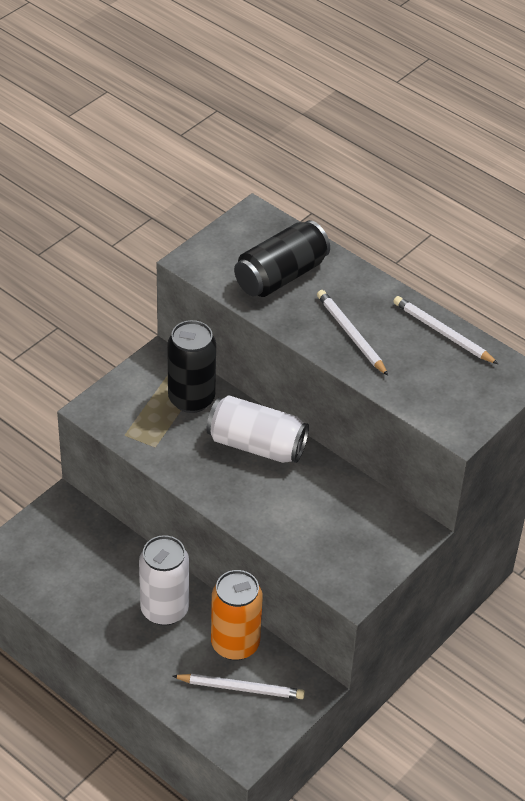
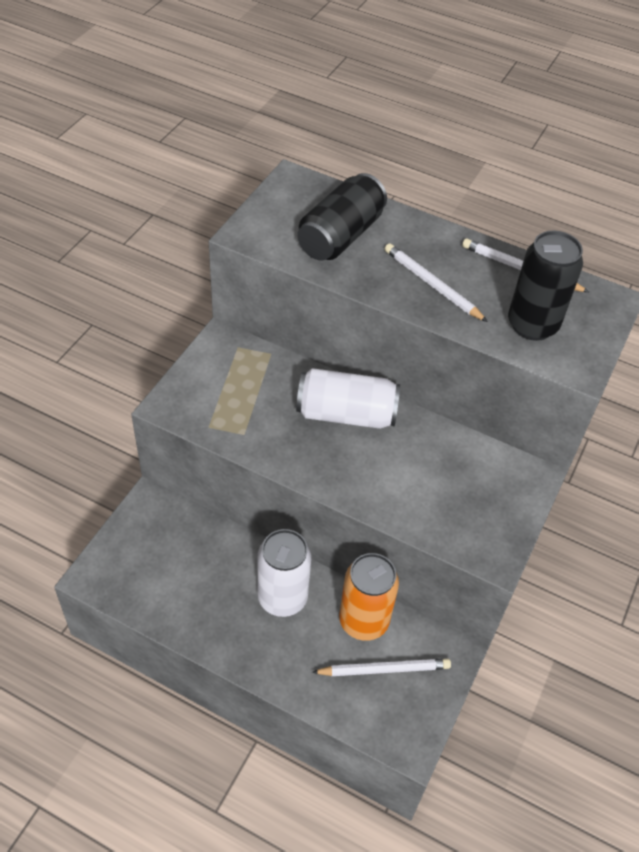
camera: 15 degrees left, 5 degrees up
(191, 399) = (266, 377): black can -> black can (532, 325)

